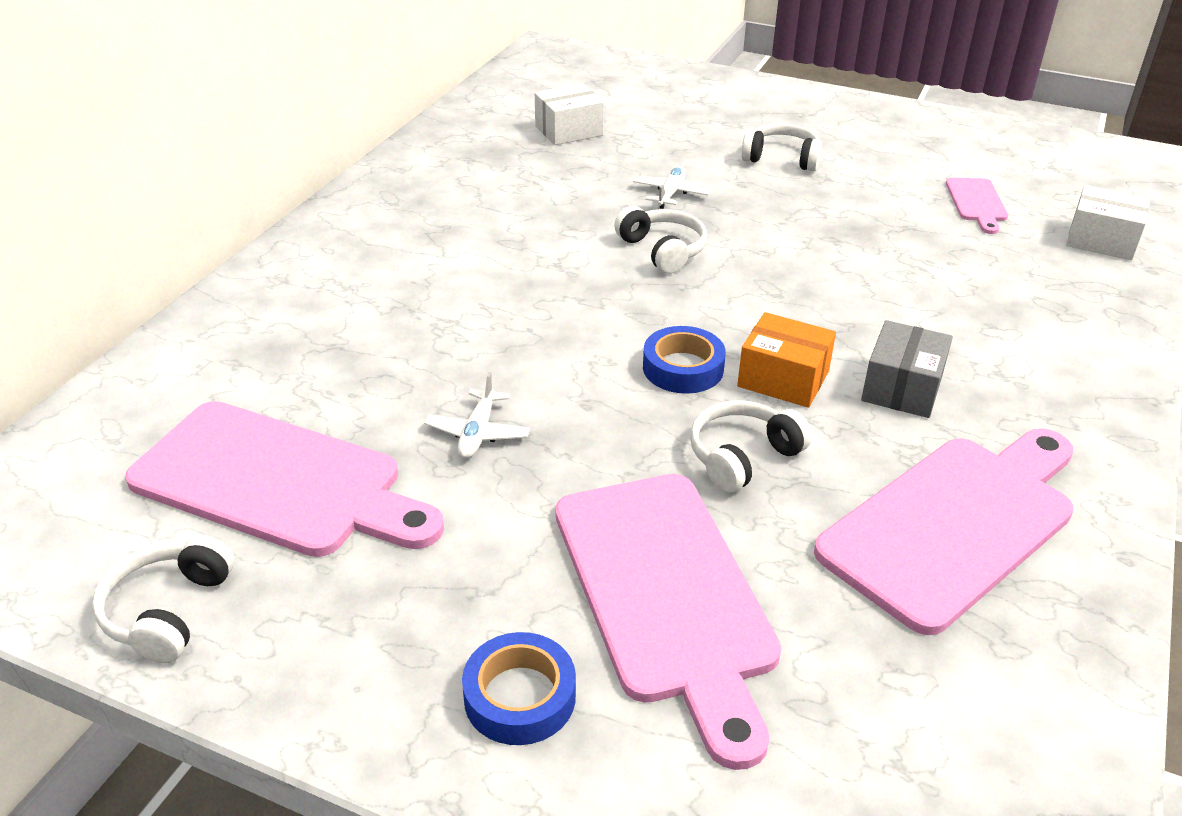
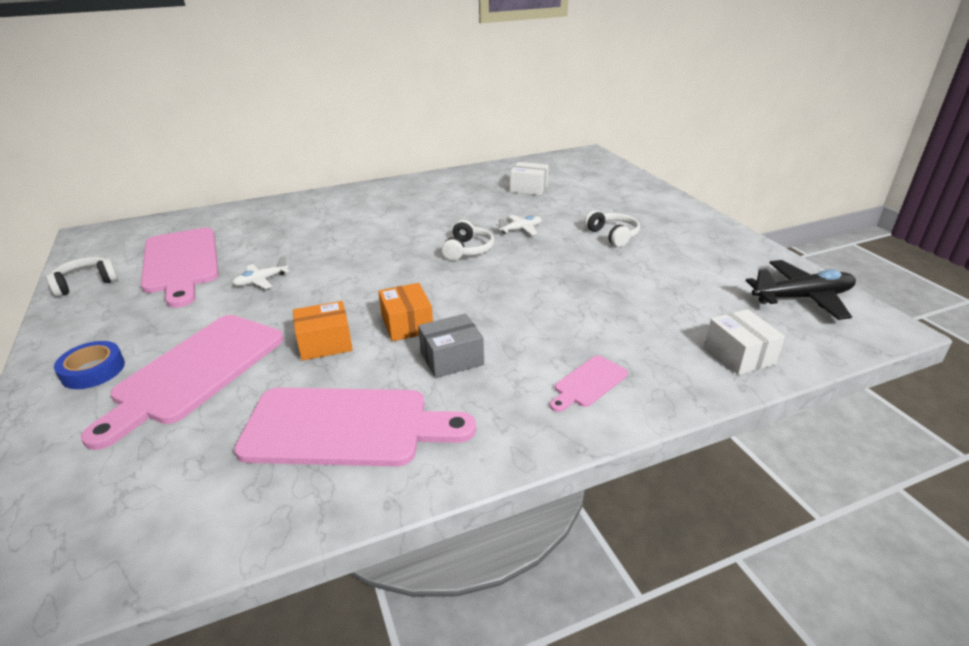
camera: 45 degrees right, 5 degrees down
(683, 368) = (376, 298): blue tape -> none
(742, 457) = (325, 343): white headphones -> orange box
(976, 203) = (689, 300): pink cutting board -> pink cutting board (588, 383)
(1050, 156) = (802, 298): none -> black plane

